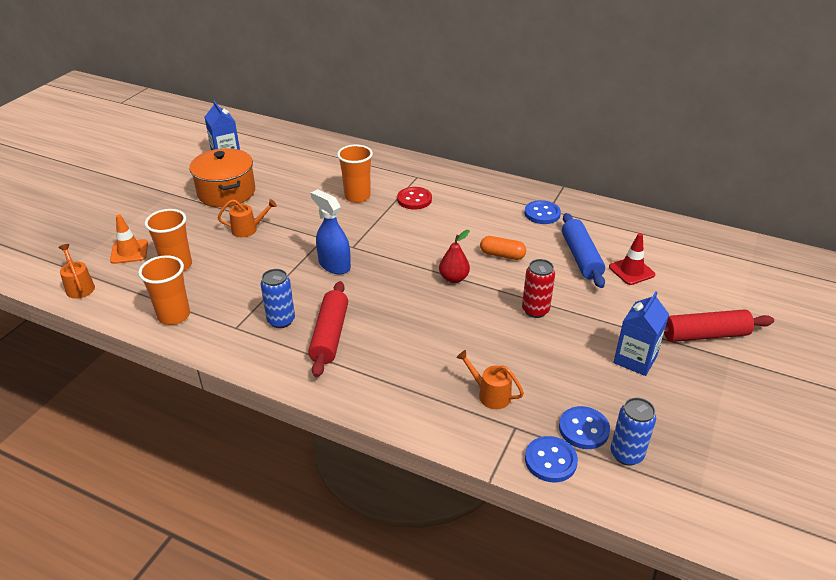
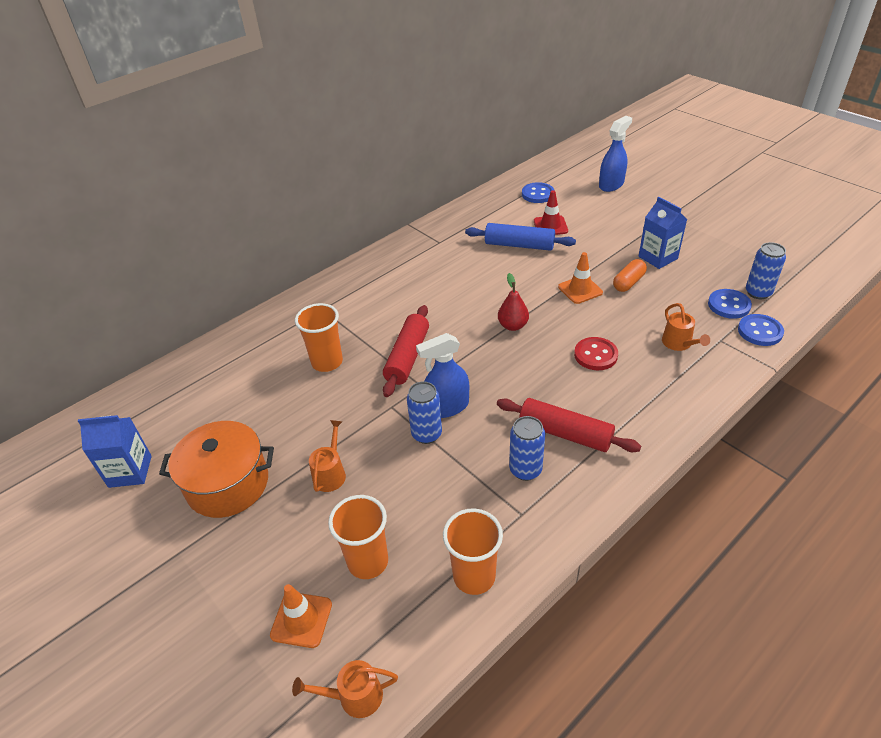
camera: 65 degrees left, 5 degrees up
(301, 262) = (426, 434): none -> blue can
(414, 199) = (364, 320): red button -> red button (595, 355)
(490, 394) = (679, 344): orange watering can -> orange watering can turned 75 degrees counterclockwise
(502, 255) = (492, 287): orange capsule -> orange capsule (628, 282)
(535, 310) = (580, 290): red can -> orange traffic cone
(542, 214) = (443, 247): blue button -> blue button (537, 194)
(704, 335) = (640, 218): red rolling pin -> red rolling pin (407, 357)
(757, 301) = (611, 185): none -> blue spray bottle

